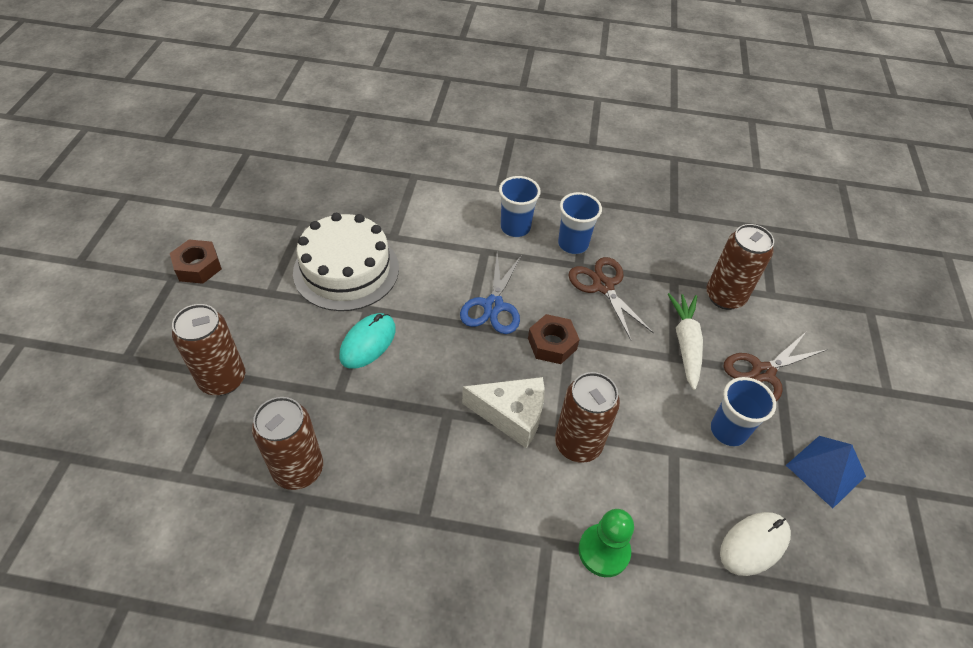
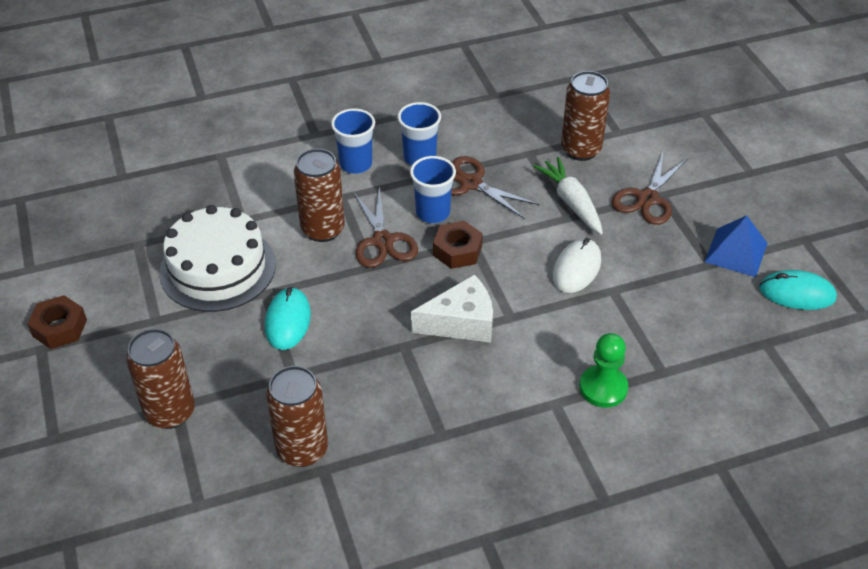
camera: 25 degrees left, 5 degrees down
(493, 306) = (382, 241): blue scissors -> brown scissors
(578, 444) = (532, 320): brown can -> brown can (323, 229)
(728, 430) = (646, 255): blue cup -> blue cup (433, 213)
(754, 544) = (713, 329): white mouse -> white mouse (576, 268)
(869, 549) = (797, 293): none -> turquoise mouse

